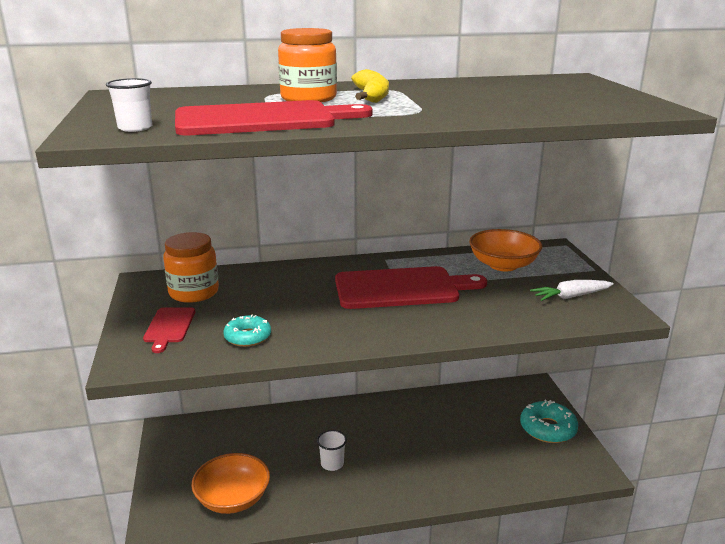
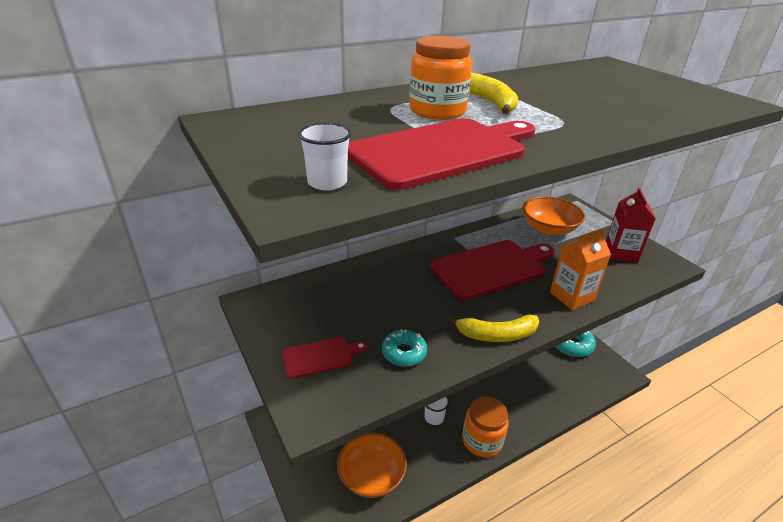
camera: 20 degrees left, 10 degrees up
(169, 327) = (320, 357): red cutting board -> red cutting board turned 90 degrees counterclockwise
(194, 292) = (313, 308): orange jar -> orange jar (482, 440)
(353, 339) = (496, 335): none -> yellow banana
(469, 323) = (571, 296): none -> orange carton
(571, 296) = (620, 253): white carrot -> red carton

